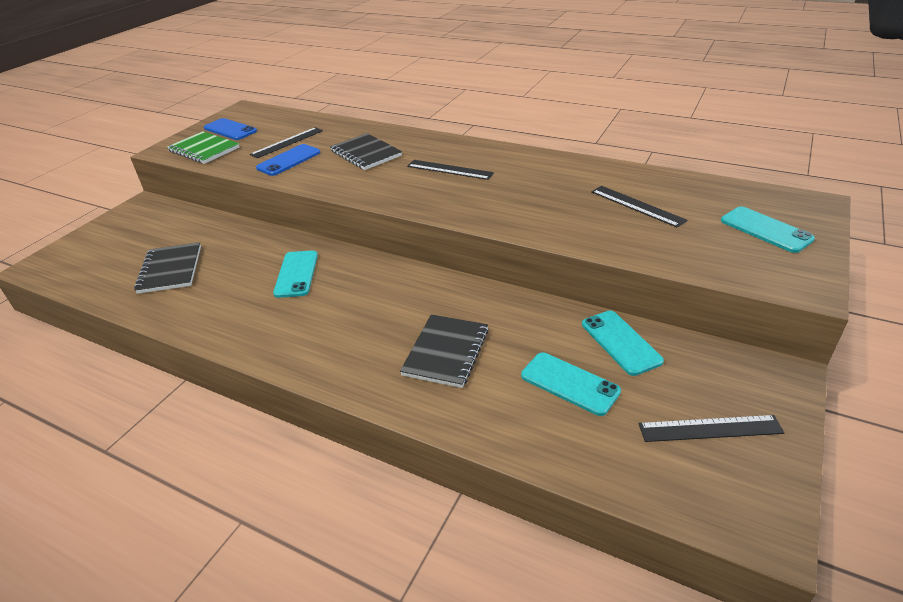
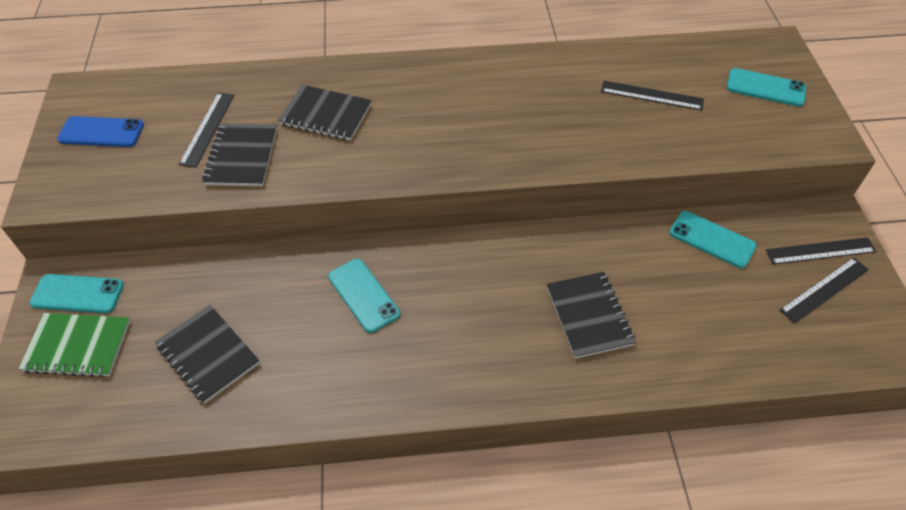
camera: 35 degrees left, 15 degrees up
(204, 149) = (103, 178): green notebook -> green notebook (77, 346)
(289, 160) = (241, 156): blue phone -> black notebook
(450, 169) = (442, 108): black ruler -> black ruler (820, 251)
(569, 383) = (707, 298): turquoise phone -> turquoise phone (77, 294)

